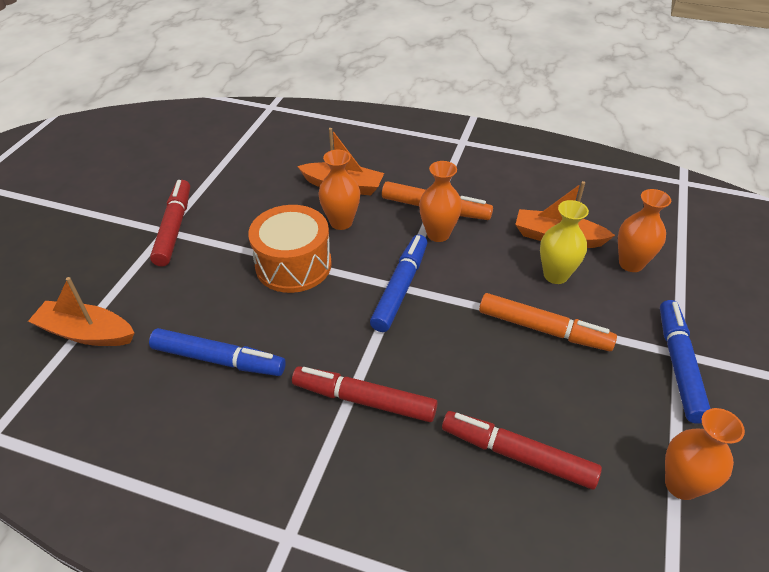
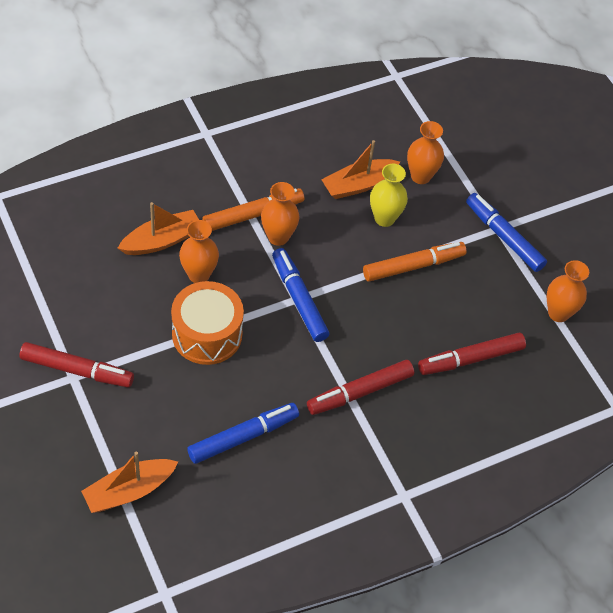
camera: 50 degrees left, 10 degrees up
(174, 228) = (77, 370): red marker -> red marker turned 150 degrees clockwise

